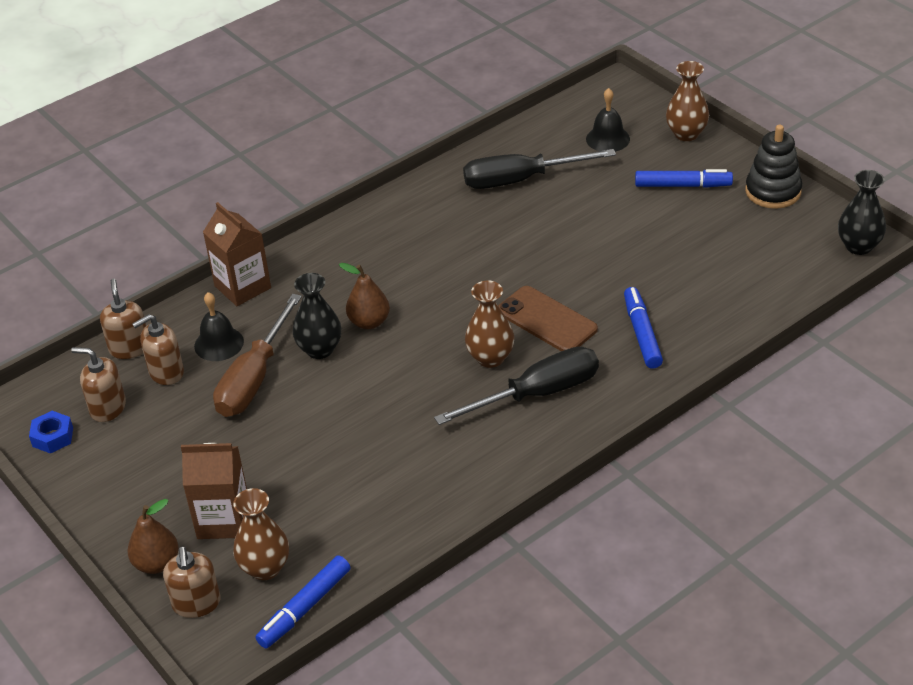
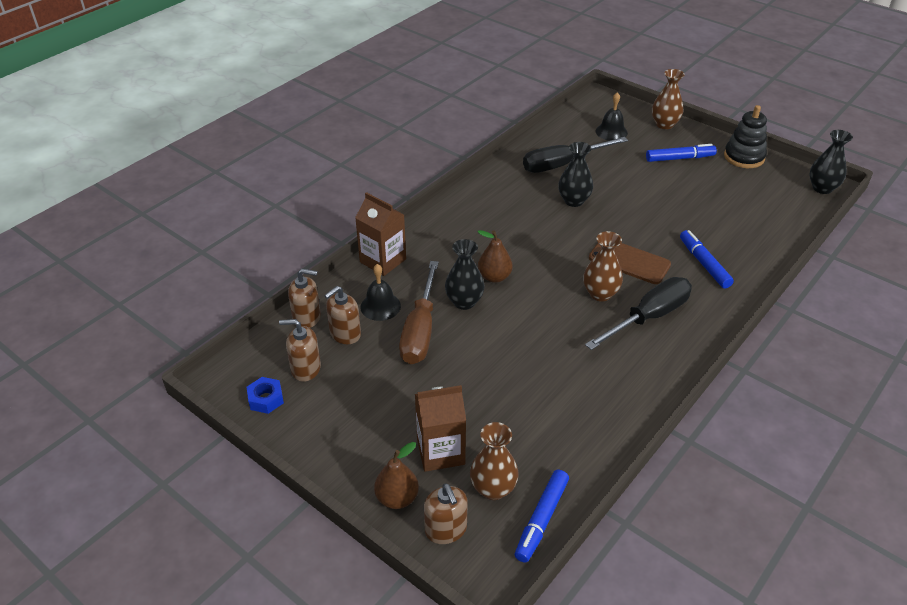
camera: 15 degrees left, 0 degrees up
(129, 348) = (307, 318): brown soap dispenser -> brown soap dispenser turned 120 degrees clockwise
(512, 232) = (573, 201): none -> black vase

